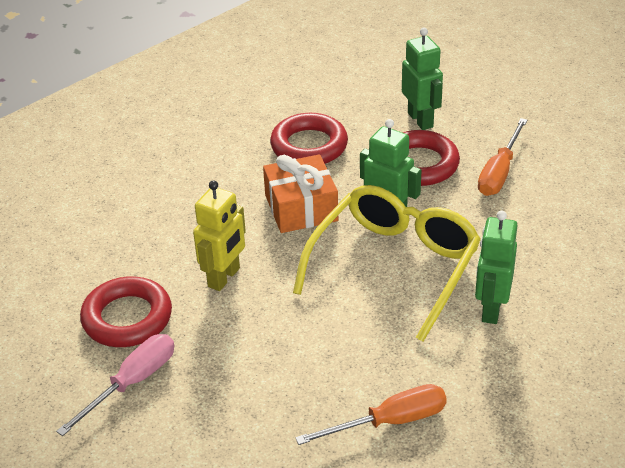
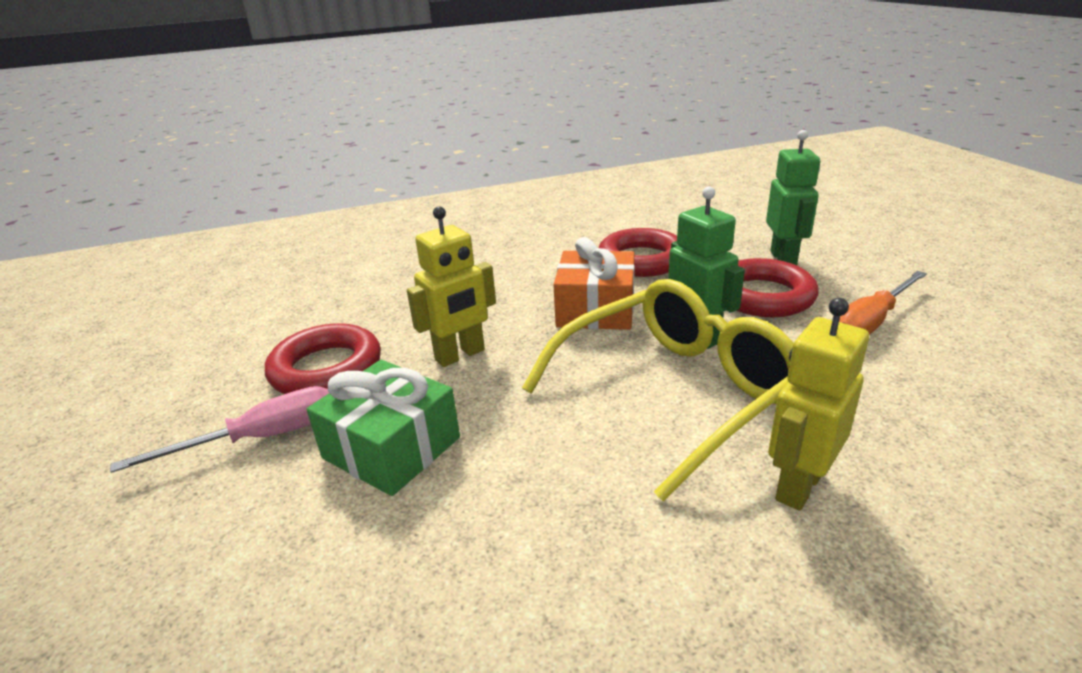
camera: 25 degrees right, 10 degrees down
(232, 361) = (391, 448): none -> green gift
(389, 422) = (540, 617): orange screwdriver -> none
(491, 309) = (798, 485): green robot -> yellow robot

